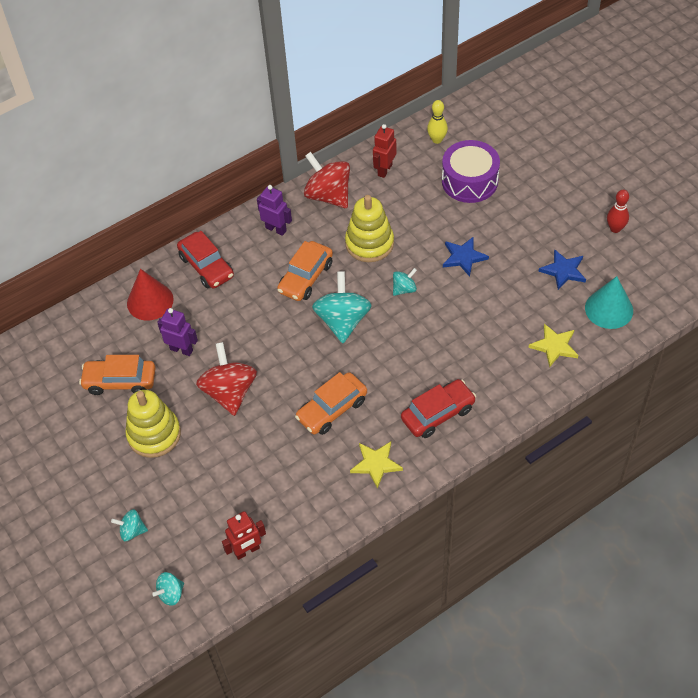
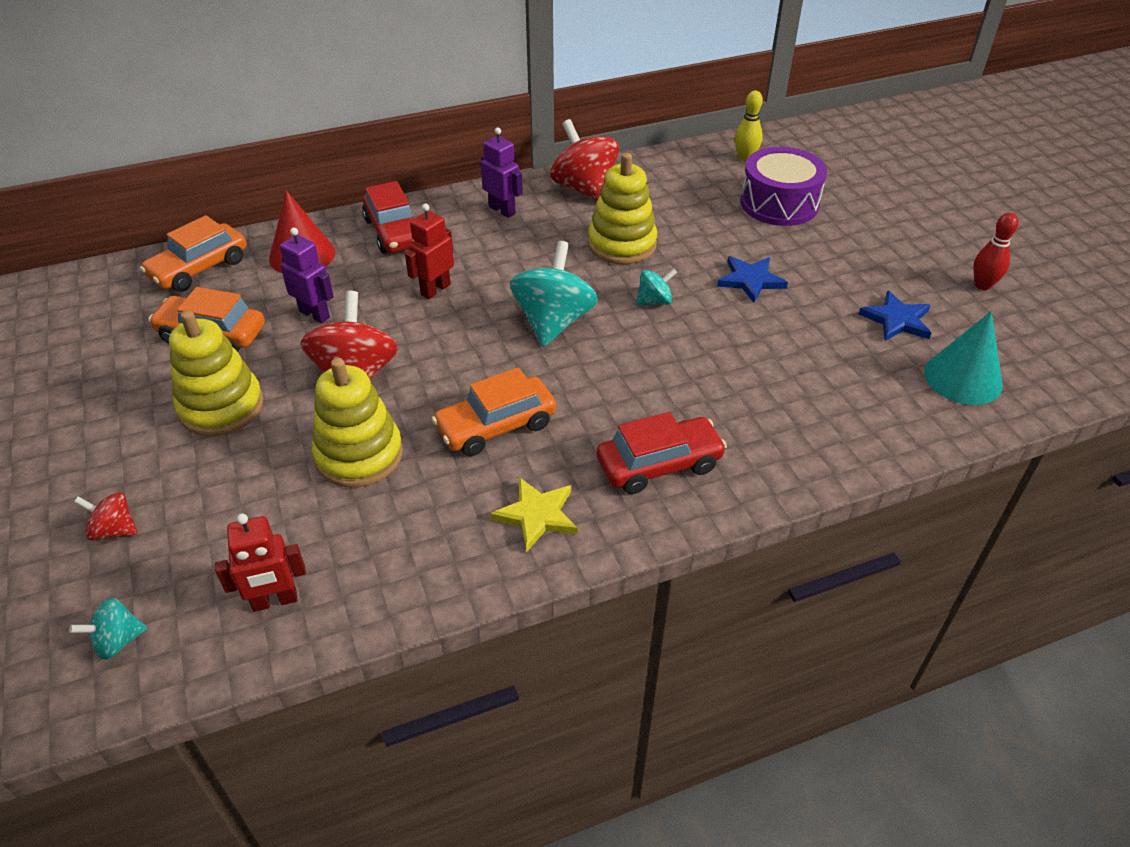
camera: 10 degrees right, 10 degrees down
(132, 531) = (114, 530): turquoise spinning top -> red spinning top
(256, 448) = (359, 455): none -> yellow stacking toy
(306, 277) = (521, 265): orange car -> orange car (199, 269)
(384, 170) = (667, 176): red robot -> red robot (435, 289)
(554, 346) = (868, 410): yellow star -> none

